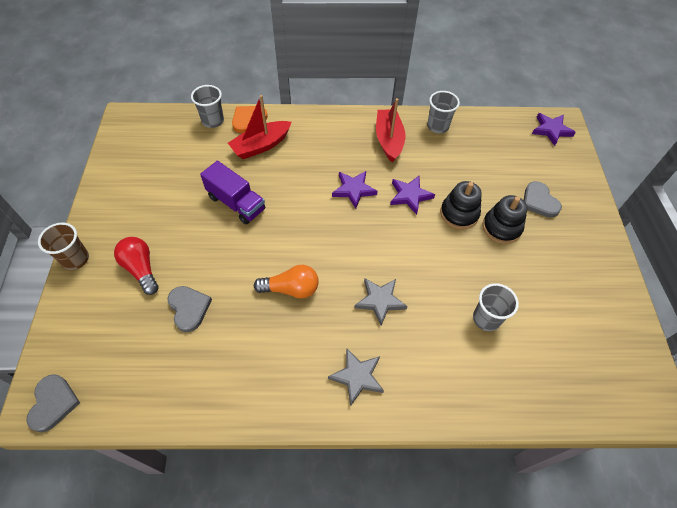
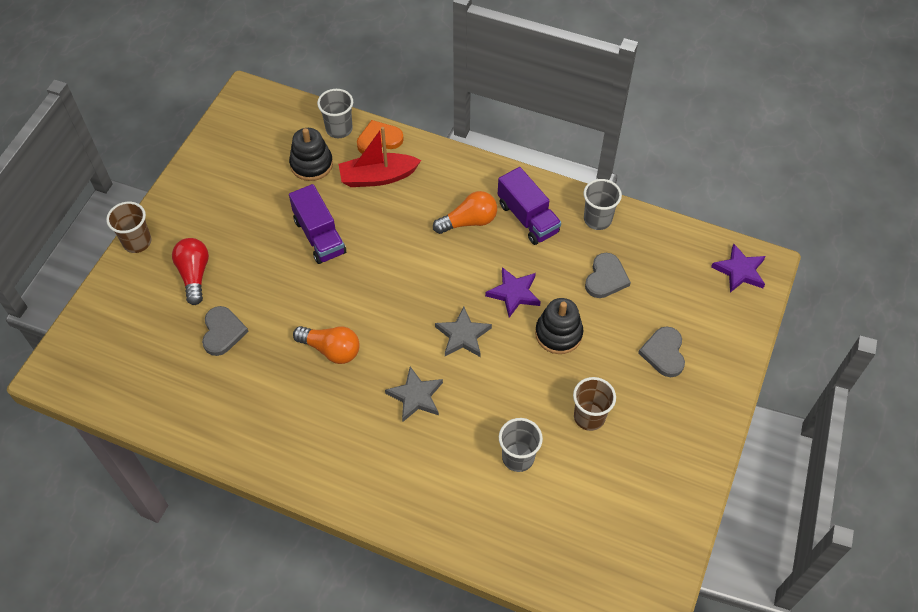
camera: 25 degrees right, 0 degrees up
(53, 403) = (68, 375): grey heart -> grey heart (606, 278)
(347, 156) = (469, 222): none -> orange light bulb
(353, 190) = (454, 264): purple star -> none
(357, 377) = (352, 461): grey star -> grey star (463, 335)
(389, 140) = (528, 218): red boat -> purple truck
(501, 227) = (598, 367): black stacking toy -> black stacking toy (311, 164)
(518, 266) = (589, 417): none -> brown cup

